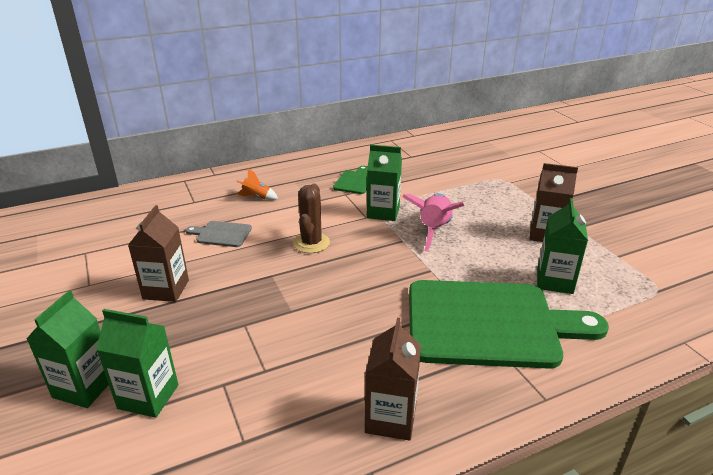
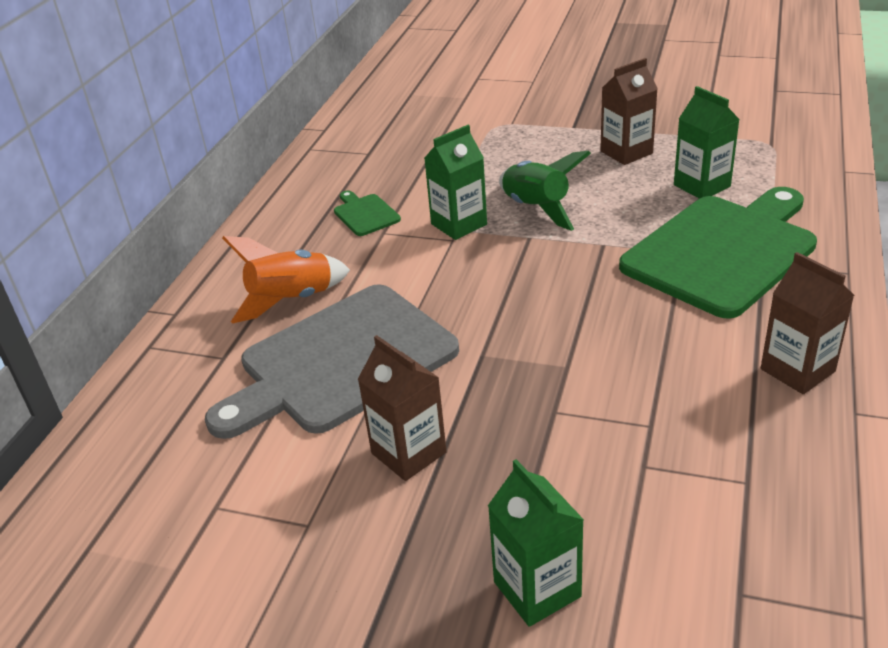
camera: 45 degrees left, 5 degrees up
(148, 396) = (609, 535): green carton -> none
(221, 234) = (340, 361): grey cutting board -> grey cutting board, size x2.46
(257, 197) = (292, 300): orange rocket -> orange rocket, size x1.87
(311, 243) = (454, 299): brown cactus -> none
(434, 230) = (536, 208): pink rocket -> green rocket

